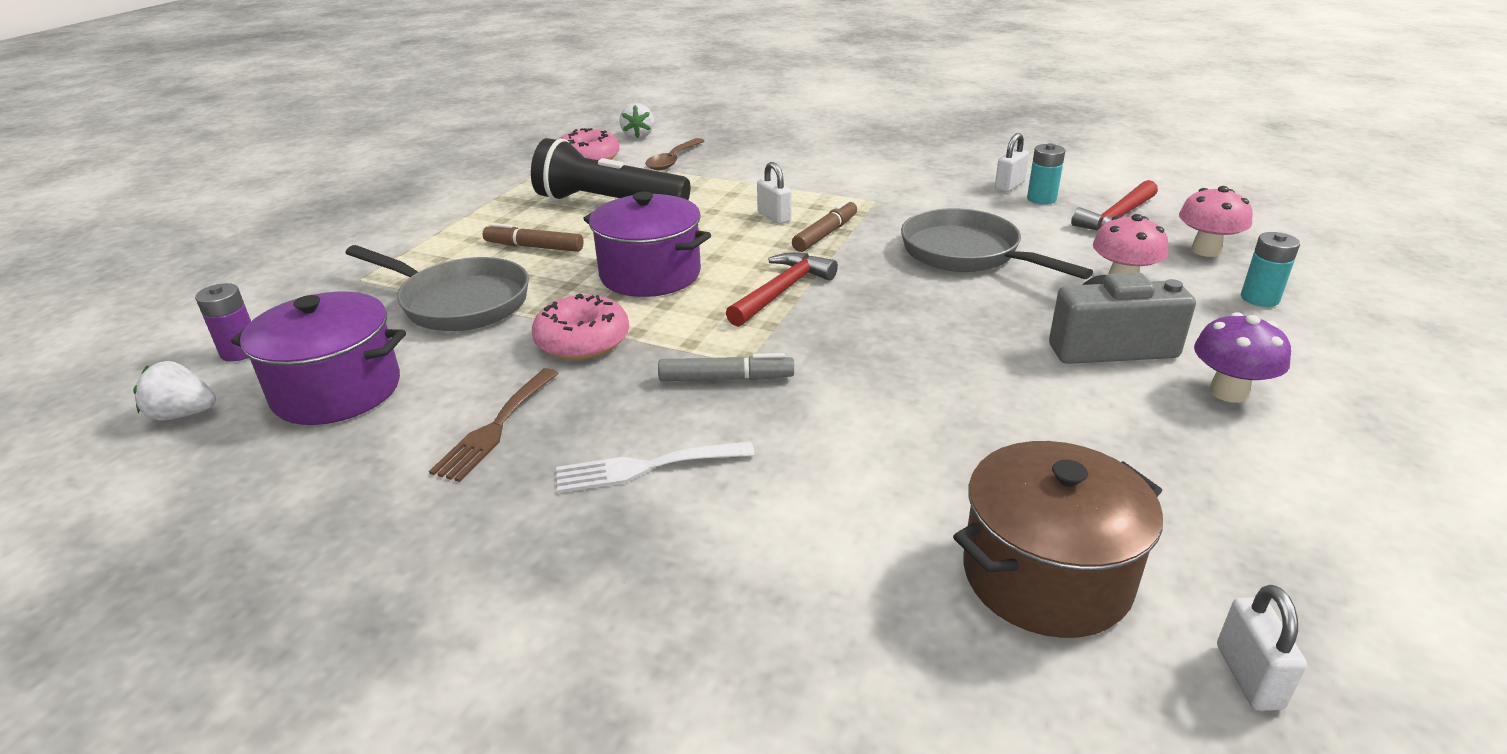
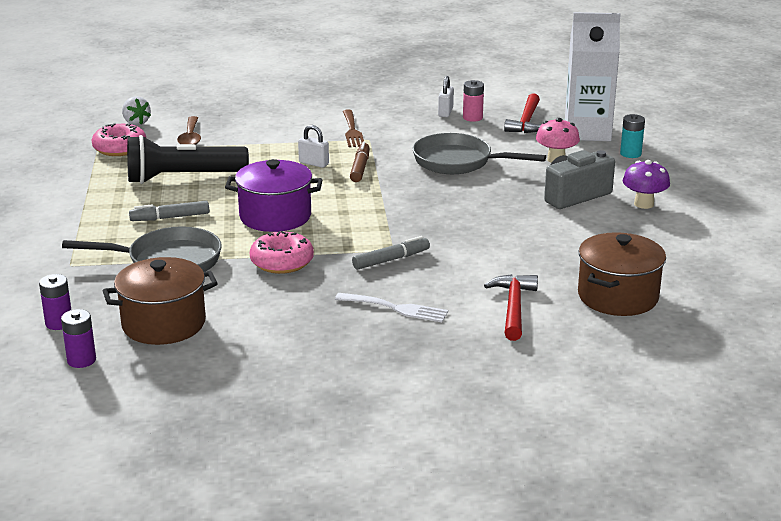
camera: 30 degrees left, 5 degrees down
(183, 414) = (81, 360): white strawberry -> purple battery
(337, 391) = (163, 324): purple pot -> brown pot
(496, 427) = (290, 314): brown fork -> brown fork (352, 131)
(534, 247) = (170, 217): brown marker -> grey marker
(645, 467) = (396, 308): white fork -> white fork turned 120 degrees counterclockwise
(782, 291) = (370, 207): red hammer -> red hammer (513, 307)
(1041, 199) = (472, 118): turquoise battery -> pink battery
(1205, 250) = (587, 132): pink mushroom -> white carton
(1248, 676) = (713, 306): white padlock -> none

